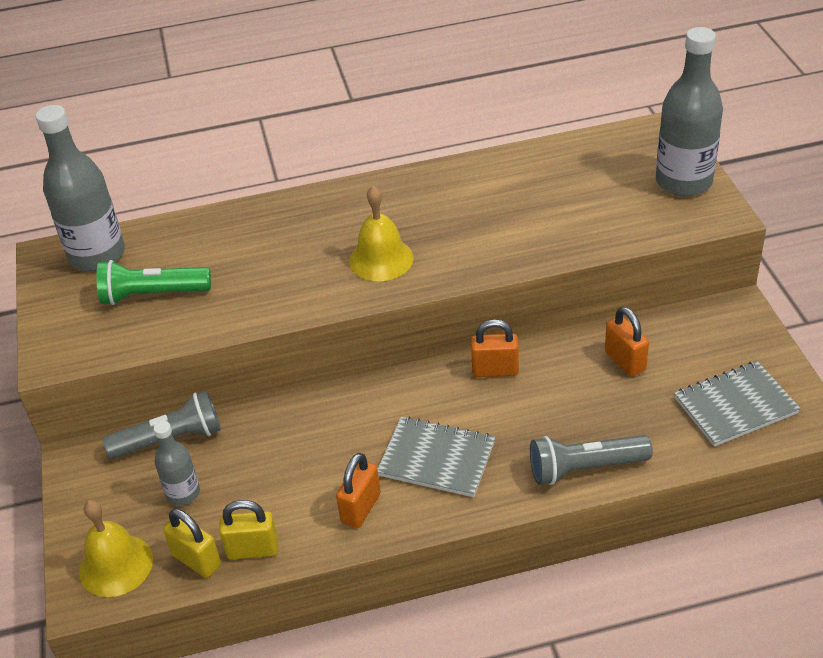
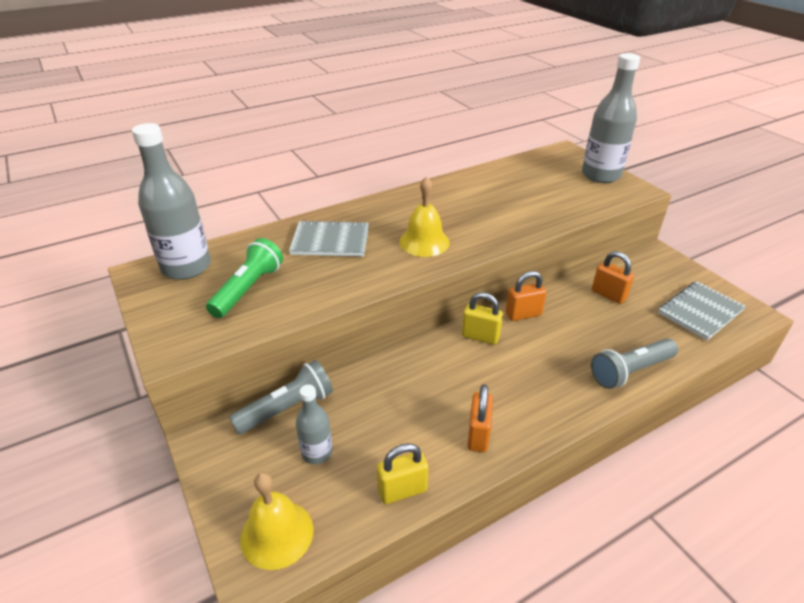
camera: 20 degrees left, 5 degrees down
(153, 295) = (248, 289): green flashlight -> green flashlight turned 135 degrees clockwise
(197, 560) = (354, 511): yellow padlock -> yellow padlock (480, 336)
(436, 459) = (517, 384): grey notebook -> grey notebook (330, 241)

